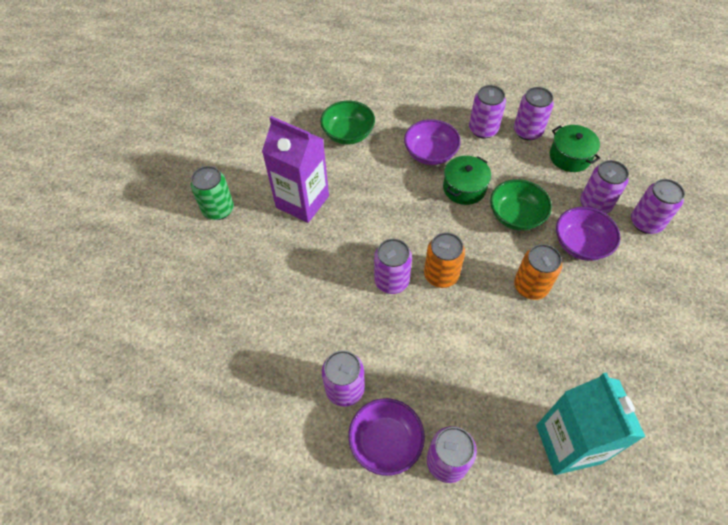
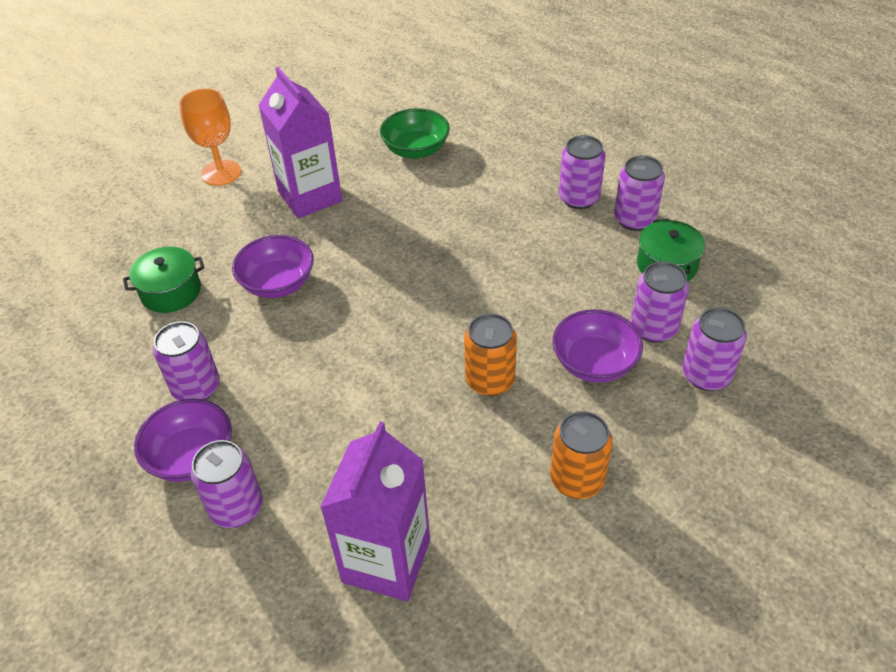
camera: 30 degrees right, 10 degrees down
(218, 209) = (221, 173): green can -> orange goblet
(391, 281) = (335, 308): purple can -> none
(430, 154) = (492, 201): purple bowl -> purple bowl (278, 283)
(441, 275) = (395, 325): orange can -> orange can (577, 479)
(464, 188) = (501, 249): green pot -> green pot (171, 292)
(516, 216) = (538, 301): green bowl -> none
(568, 444) = (386, 560): turquoise carton -> purple carton

